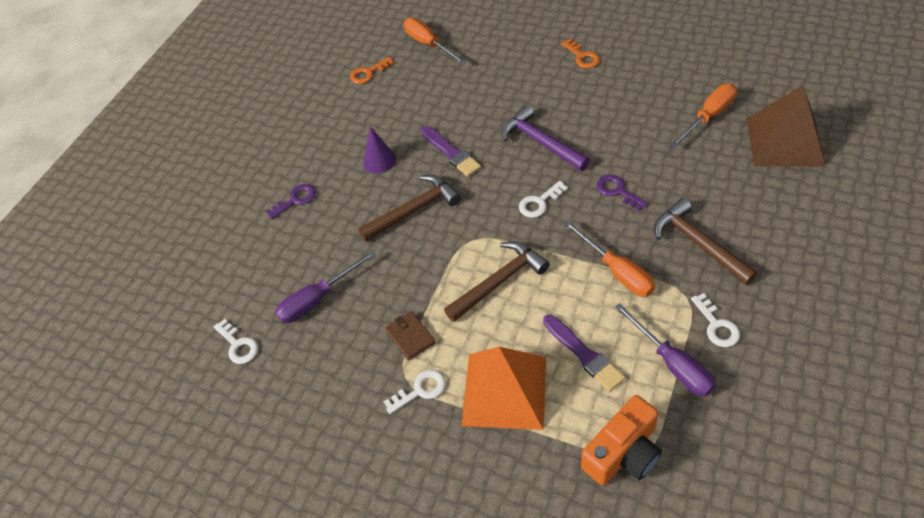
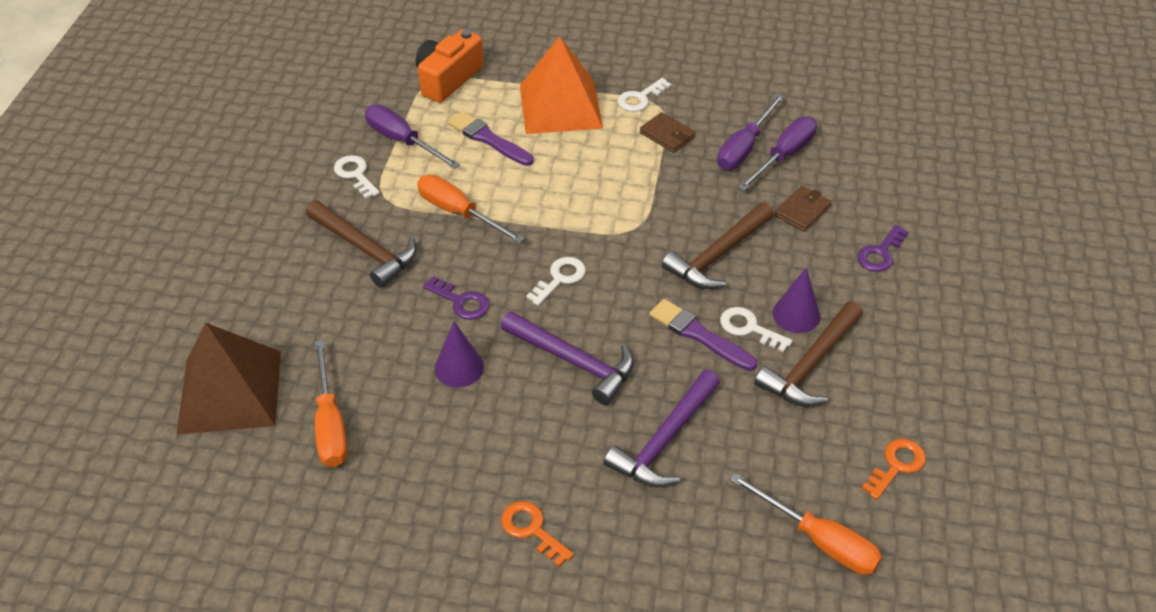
camera: 160 degrees right, 5 degrees down
(238, 345) = (842, 111): white key -> white key (749, 328)
(332, 241) = (802, 211): none -> brown wallet
(347, 313) = (744, 147): none -> purple screwdriver
(494, 93) = (665, 440): none -> purple hammer
(499, 281) = (589, 190): brown hammer -> brown hammer (811, 365)
(621, 145) = (459, 367): none -> purple cone
(708, 117) = (330, 424): orange screwdriver -> orange screwdriver turned 45 degrees counterclockwise

